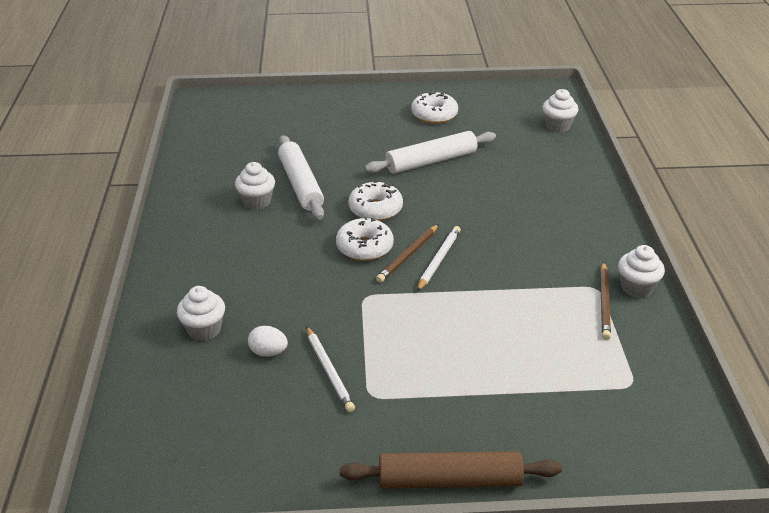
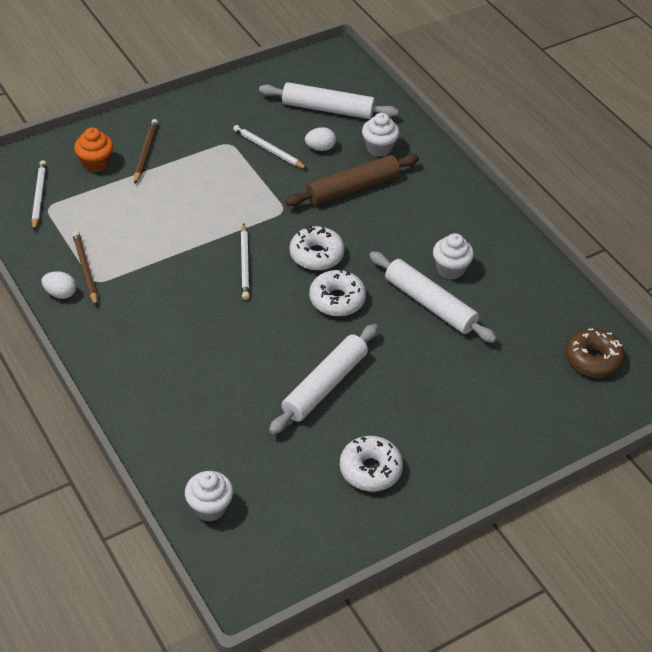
camera: 150 degrees right, 10 degrees up
(213, 401) = (328, 109): none -> white rolling pin
(219, 123) = (593, 359): none -> brown donut
(408, 255) = (274, 259): brown pencil -> brown pencil (145, 153)
(449, 480) = (150, 113): brown rolling pin -> brown rolling pin (352, 188)
(555, 425) = (95, 163): none -> orange cupcake
(636, 288) = (60, 293): white cupcake -> white egg
(640, 402) = (39, 196): none -> white pencil

